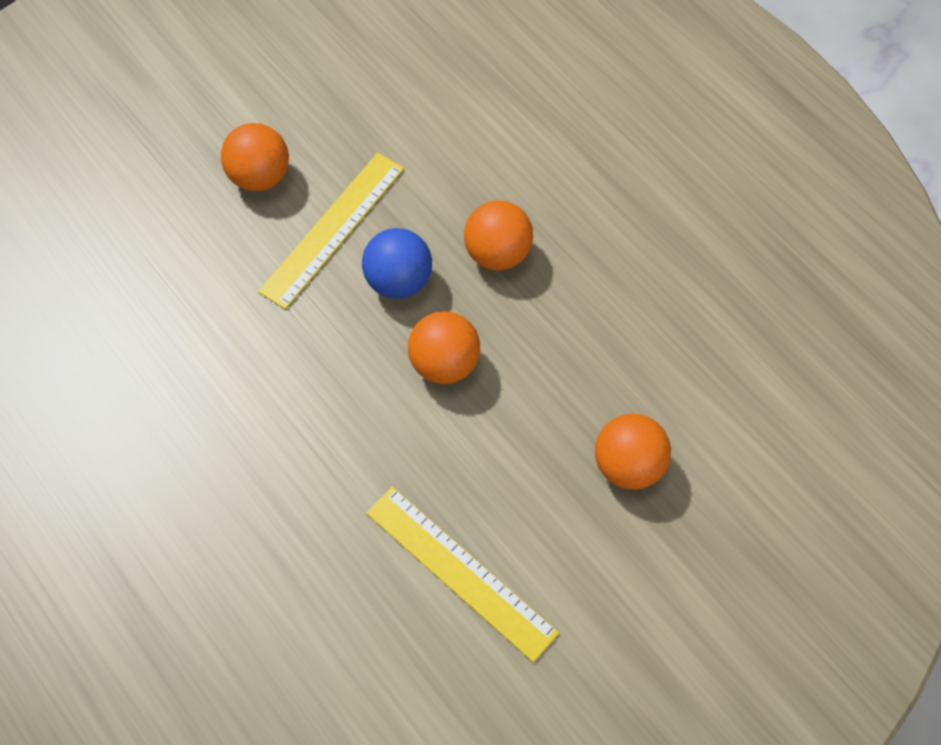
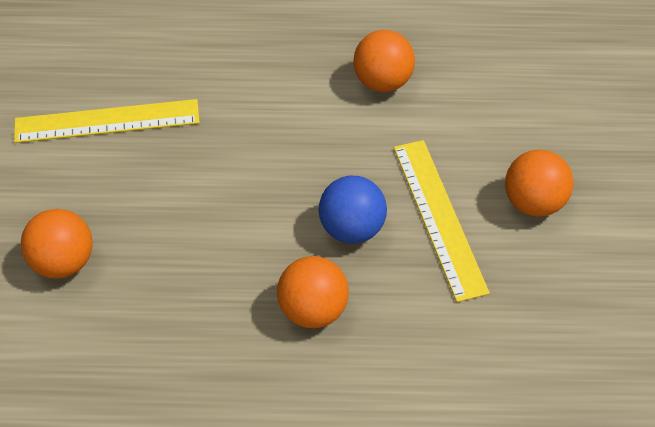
camera: 130 degrees right, 10 degrees down
(444, 363) = (255, 210): orange ball -> orange ball (382, 81)

